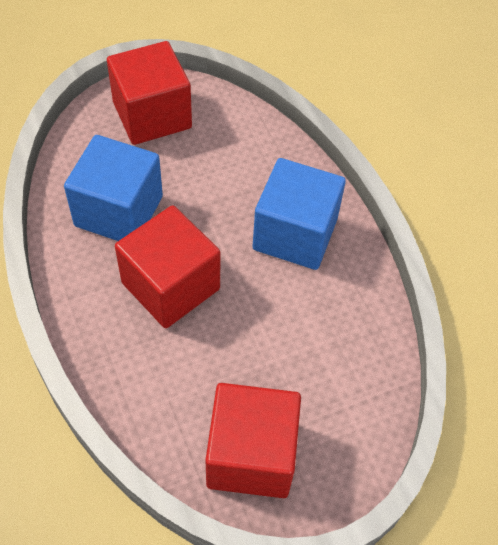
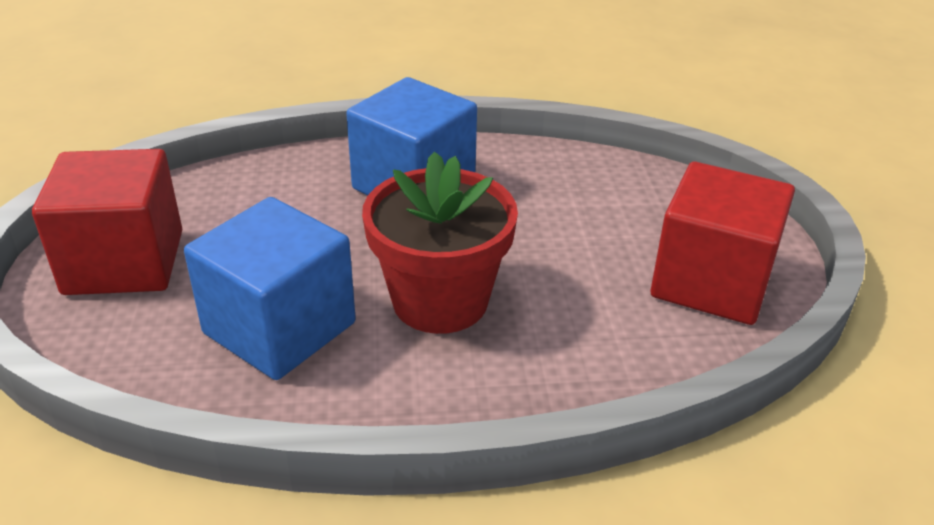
camera: 70 degrees left, 20 degrees down
(170, 286) = (440, 301): red cube -> red flower pot

